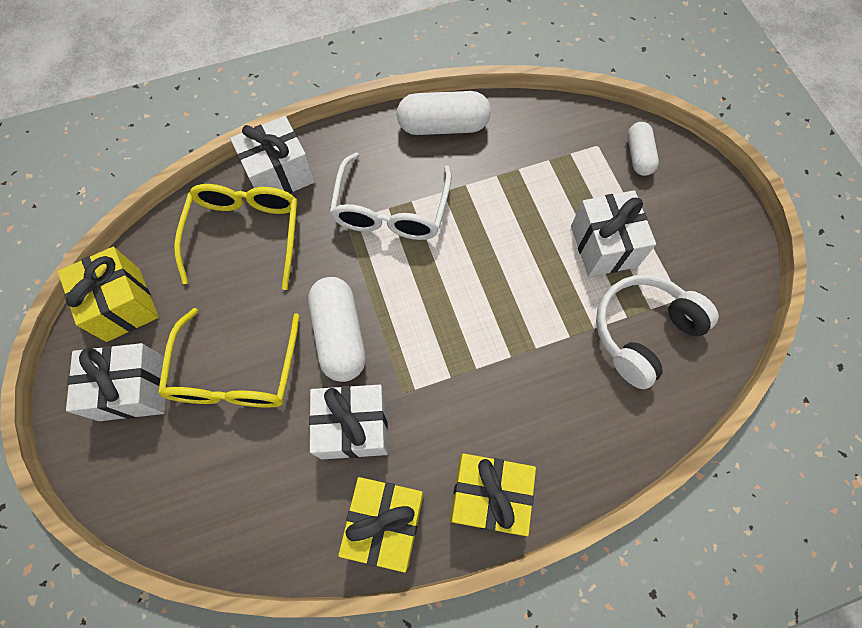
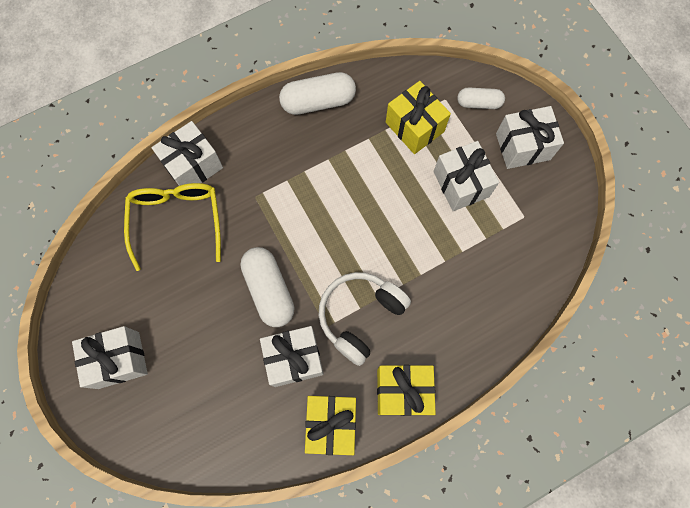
camera: 10 degrees left, 5 degrees up
(123, 304) = (92, 295): yellow gift -> yellow gift (414, 127)
(235, 374) = (195, 334): yellow glasses -> none
(391, 211) = (289, 182): white glasses -> none
(638, 156) = (479, 103): white capsule -> white capsule turned 75 degrees counterclockwise
(642, 332) = (499, 248): white headphones -> white headphones (360, 316)
(687, 214) = (522, 146): none -> white gift

